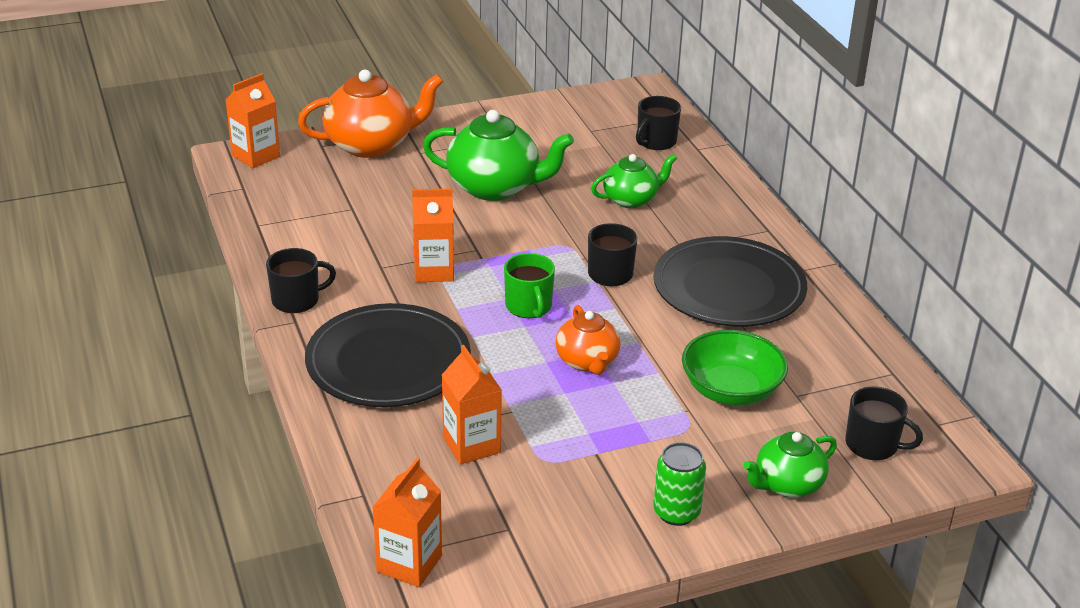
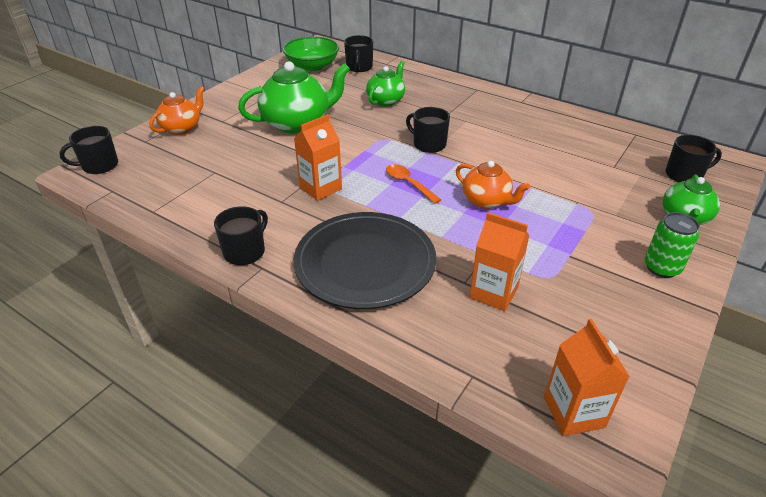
camera: 35 degrees left, 5 degrees up
(256, 156) = (99, 165): orange carton -> black mug
(371, 144) = (182, 128): orange teapot -> orange teapot, size x0.60
(529, 306) = (408, 183): green mug -> orange spoon
(729, 288) = (500, 125): black plate -> none
(731, 390) = (581, 179): green bowl -> green bowl (312, 66)

